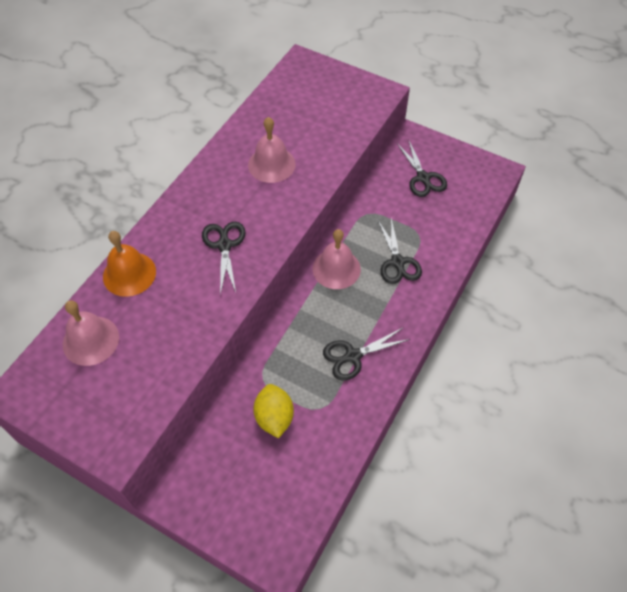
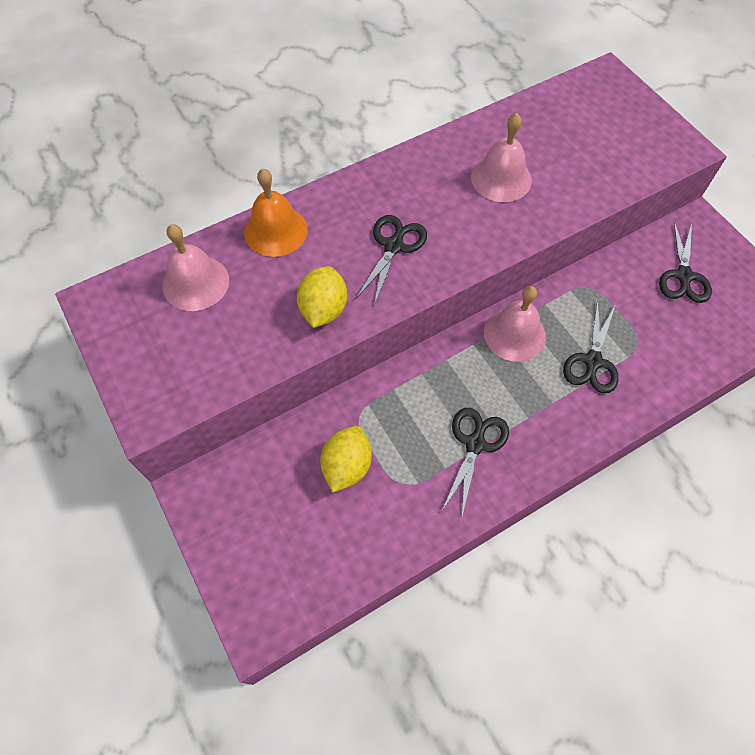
camera: 30 degrees right, 5 degrees up
(201, 313) = (323, 309): none -> yellow lemon
(353, 356) = (475, 444): black scissors -> black scissors turned 105 degrees clockwise

